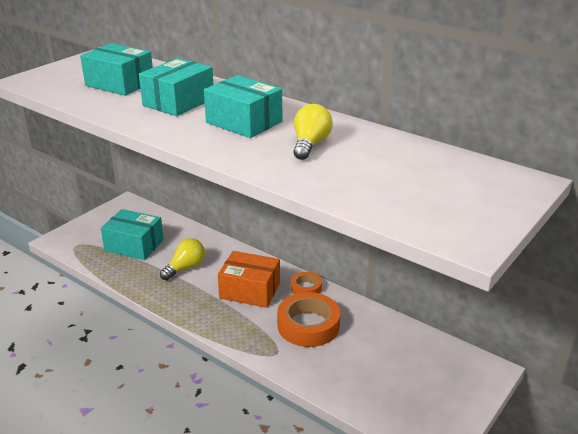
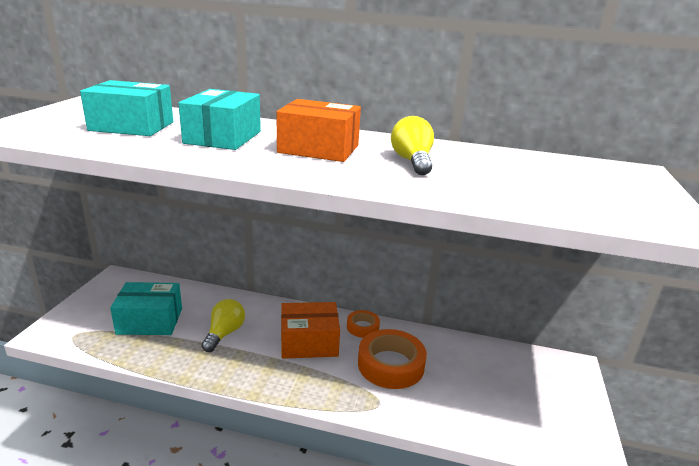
camera: 25 degrees left, 5 degrees down
(244, 122) = (318, 149): turquoise box -> orange box

